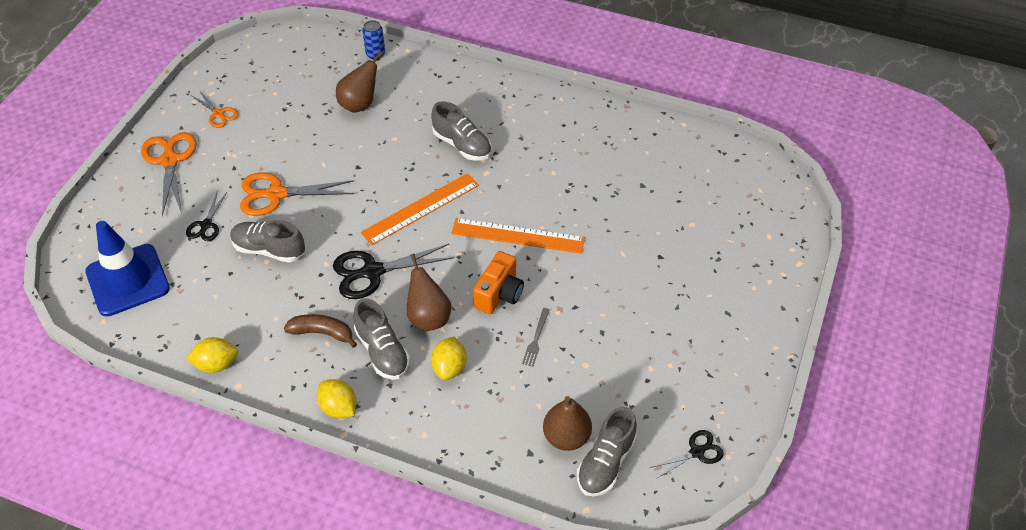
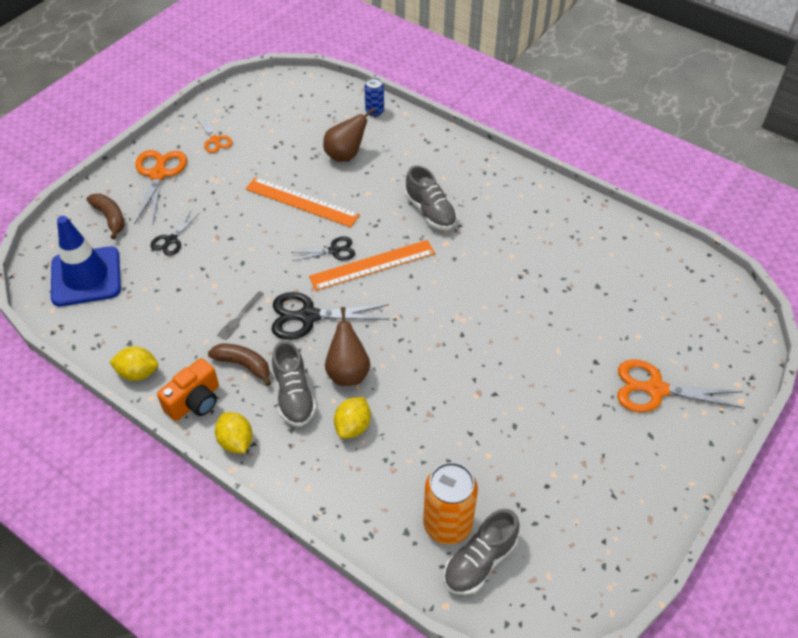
camera: 15 degrees right, 0 degrees up
(133, 215) = (110, 218): none -> brown banana
(269, 249) = (220, 275): grey shoe -> none
(276, 194) = (242, 224): orange scissors -> orange scissors (655, 389)
(499, 294) = (423, 364): orange camera -> orange camera (195, 401)
(518, 236) = (458, 311): orange ruler -> orange ruler (302, 202)
(536, 339) = (446, 418): grey fork -> grey fork (240, 317)
(566, 437) = (447, 524): brown pear -> orange can
(697, 452) = (578, 574): black scissors -> black scissors (334, 250)

